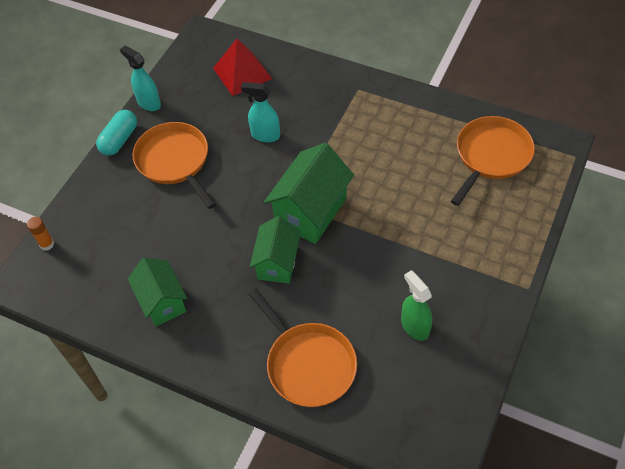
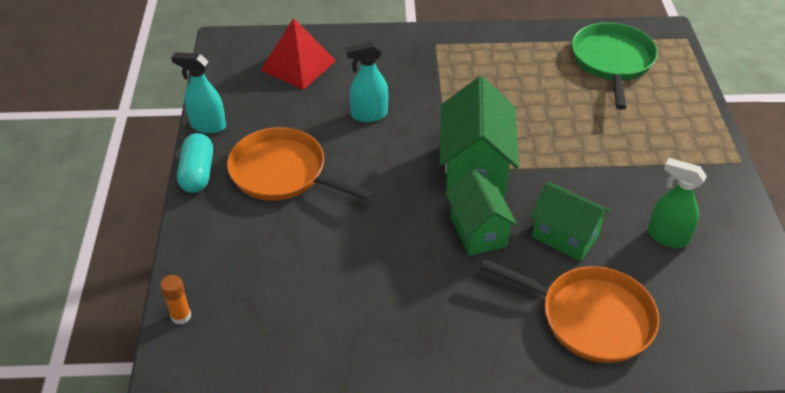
camera: 30 degrees left, 10 degrees down
(162, 302) = (376, 321): green house -> green house (565, 236)
(491, 156) = (612, 61): orange pan -> green pan

